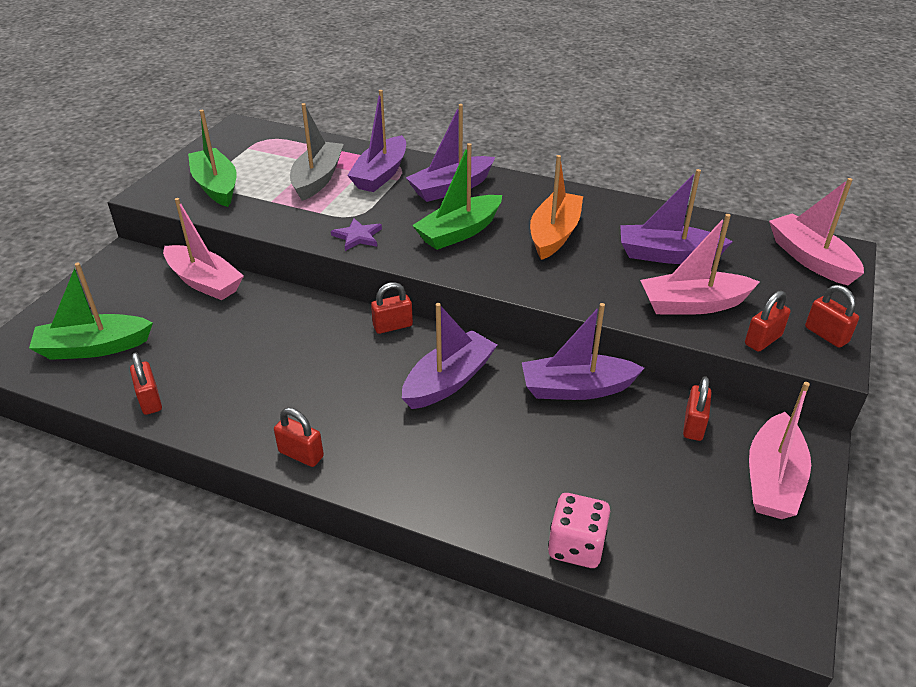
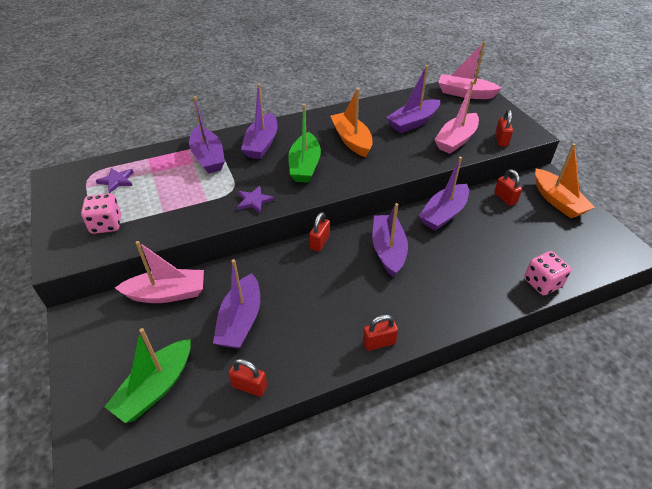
camera: 45 degrees left, 5 degrees up
(216, 186) = (106, 224): green boat -> pink dice
(222, 344) = (240, 320): none -> purple boat
(277, 154) = (117, 181): none -> purple star
(317, 179) = (172, 181): grey boat -> none
(772, 479) = (557, 201): pink boat -> orange boat
(826, 335) = (516, 124): red padlock -> none

